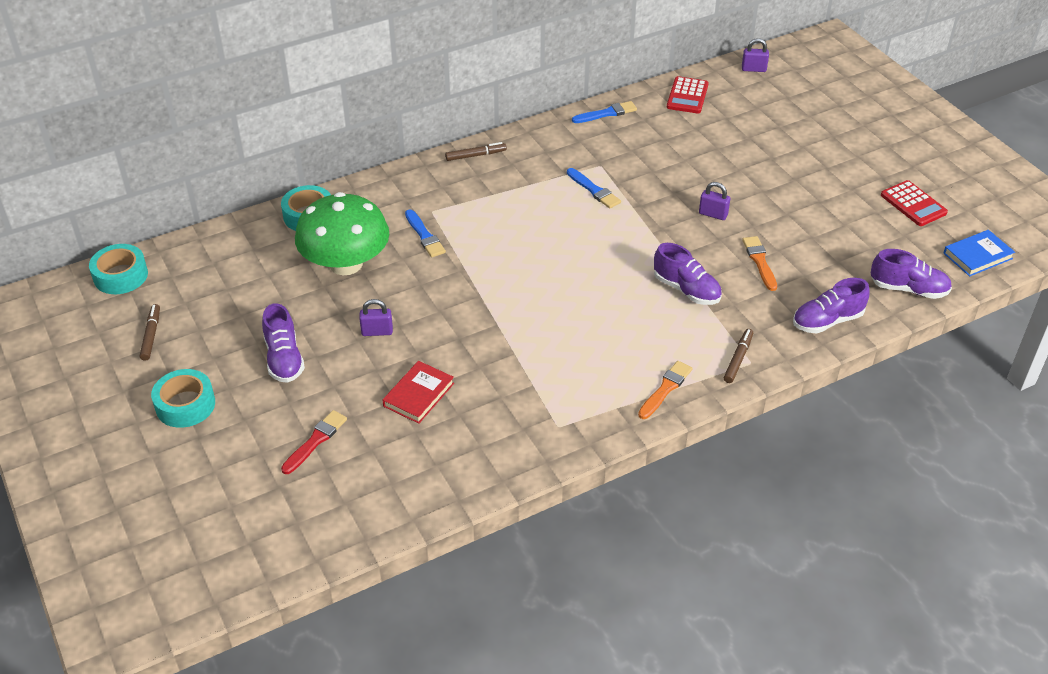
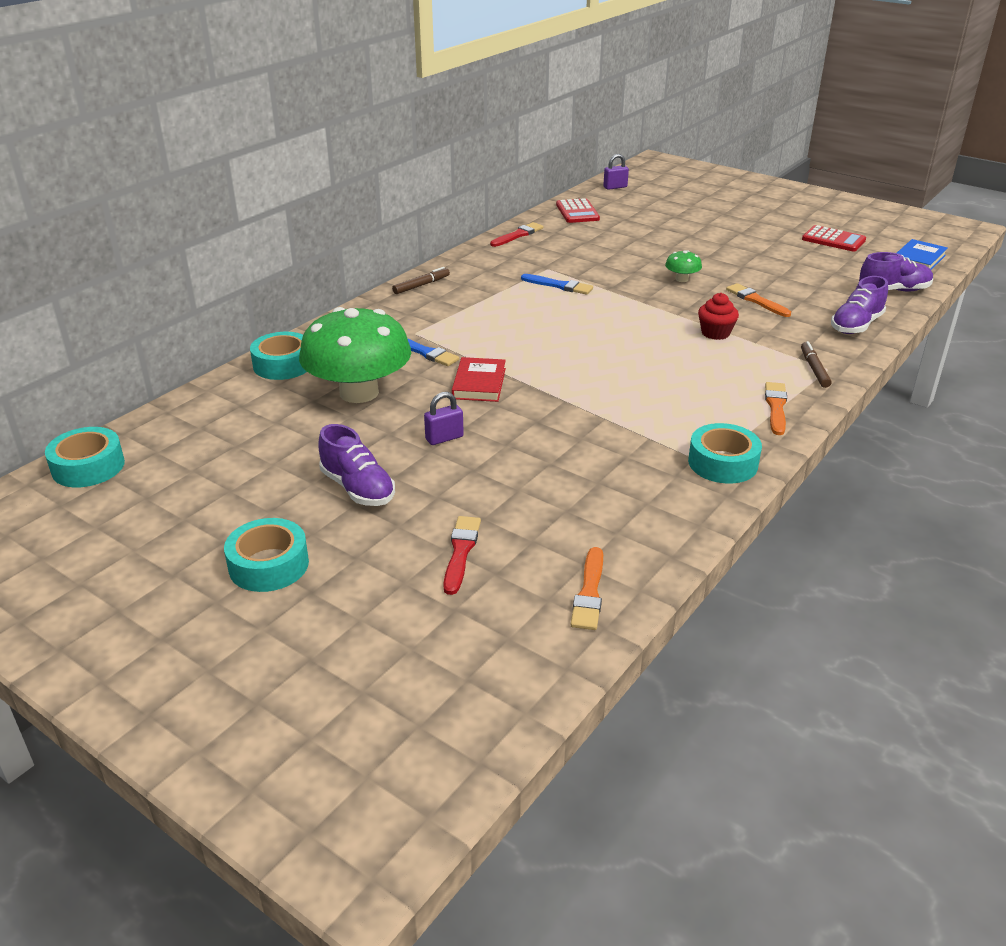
camera: 25 degrees left, 10 degrees down
(151, 335) = (171, 511): brown marker -> none
(376, 508) = (589, 593): none -> orange brush
(419, 395) = (539, 478): red book -> red book (479, 383)
(570, 430) = (723, 463): none -> turquoise tape
(606, 113) = (518, 235): blue brush -> red brush
(686, 290) = (715, 333): purple shoe -> red cupcake
(713, 214) = (682, 279): purple padlock -> green mushroom

